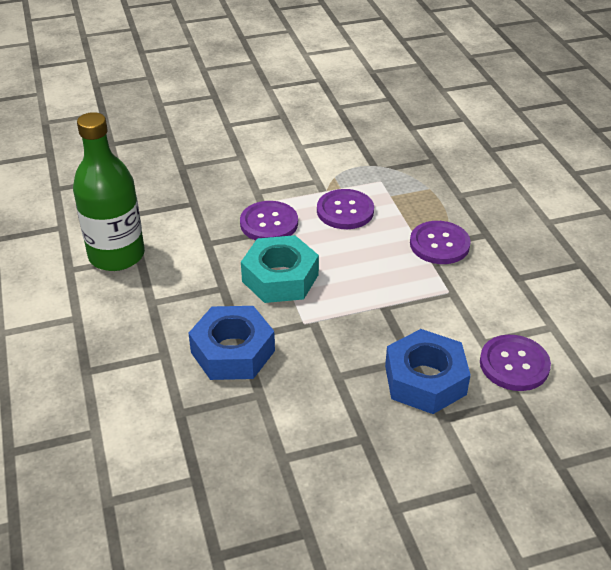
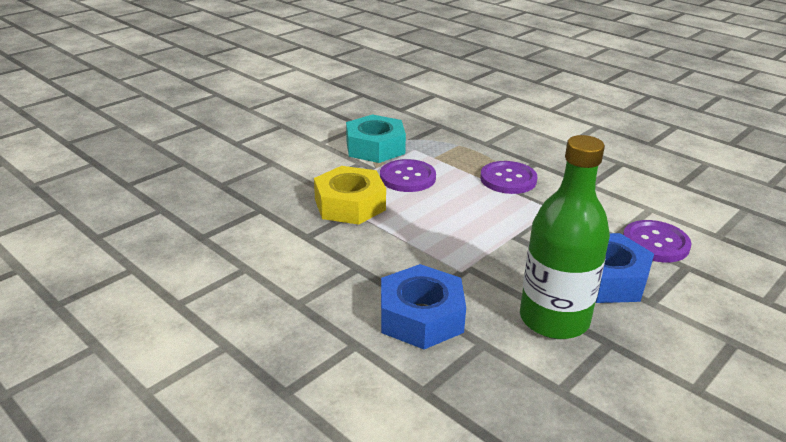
camera: 30 degrees left, 10 degrees down
(116, 255) = (220, 274): green bottle -> green bottle (554, 319)
(269, 223) = (350, 205): purple button -> yellow nut
(280, 278) = (403, 243): turquoise nut -> turquoise nut (375, 147)

